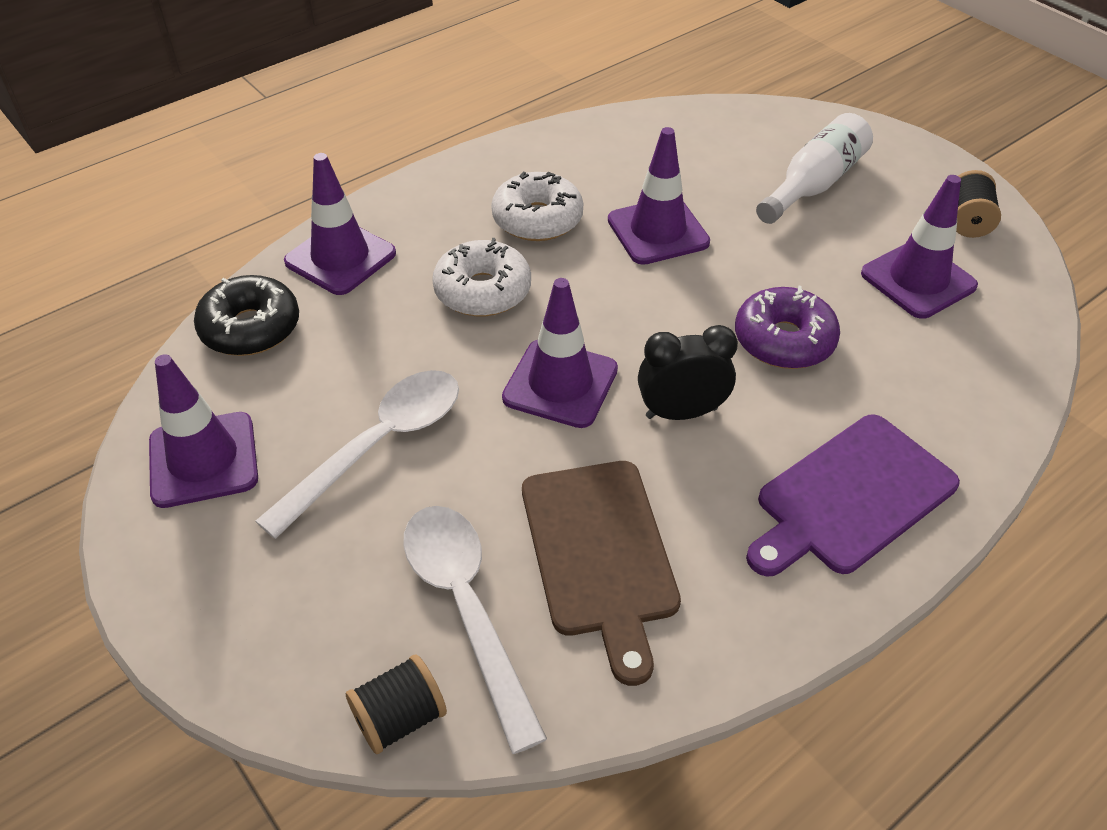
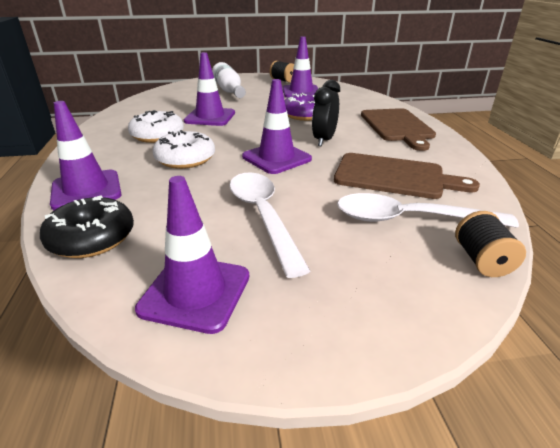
camera: 60 degrees left, 15 degrees down
(850, 497) = (397, 126): purple cutting board -> brown cutting board

